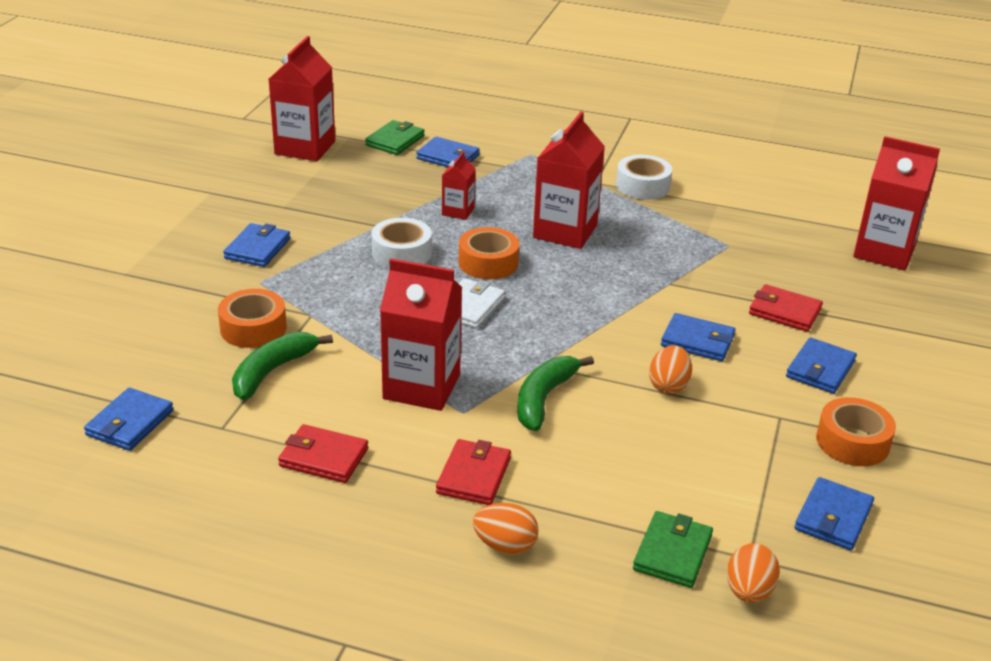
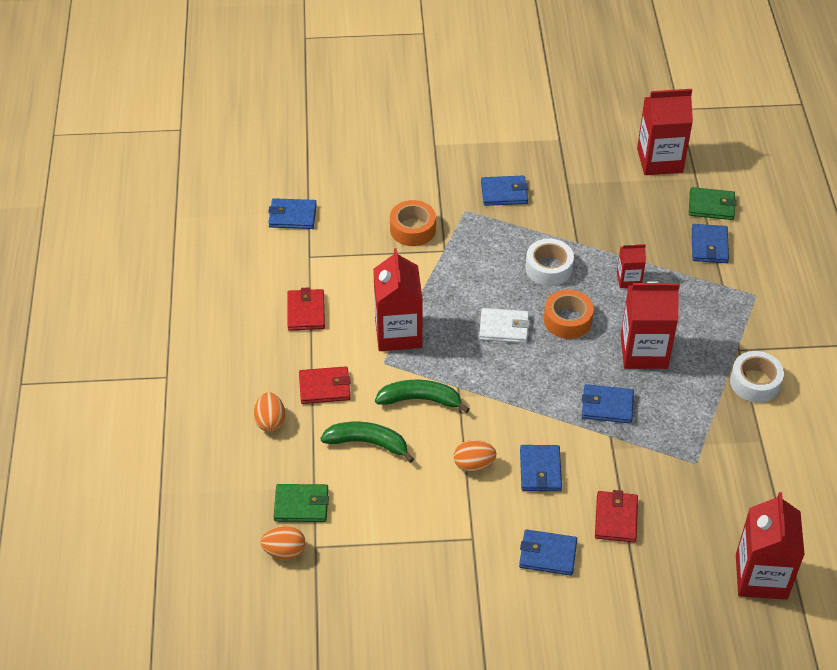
camera: 70 degrees right, 15 degrees up
(272, 371) = (373, 256): green banana -> green banana (368, 443)
(833, 517) = (376, 587): blue wallet -> blue wallet (607, 406)
(852, 442) = (466, 587): orange tape -> none

